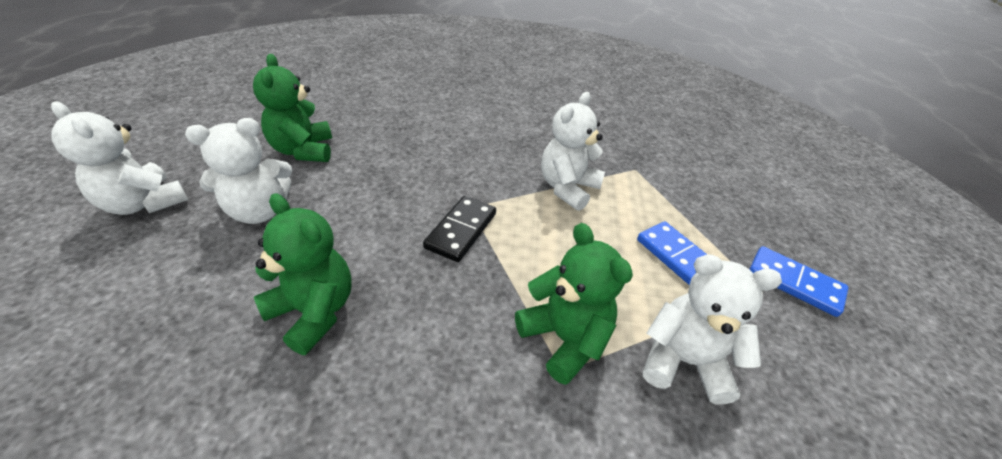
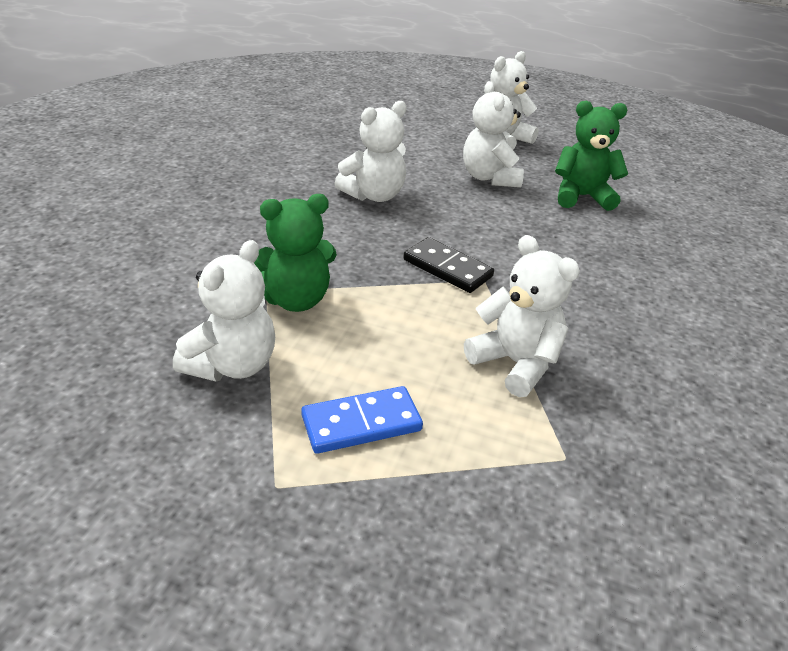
camera: 105 degrees right, 5 degrees down
(314, 312) = (374, 195): green teddy bear -> white teddy bear
(794, 283) = (274, 538): blue domino -> none

